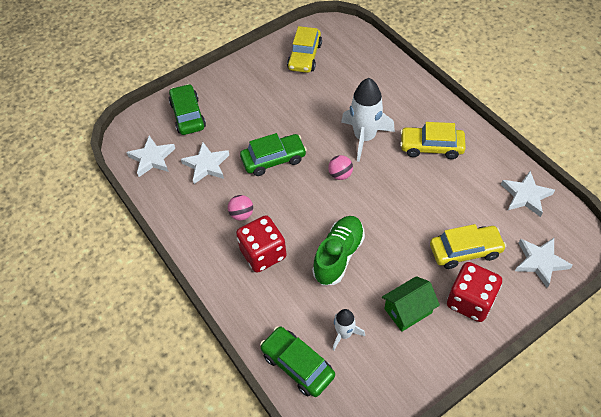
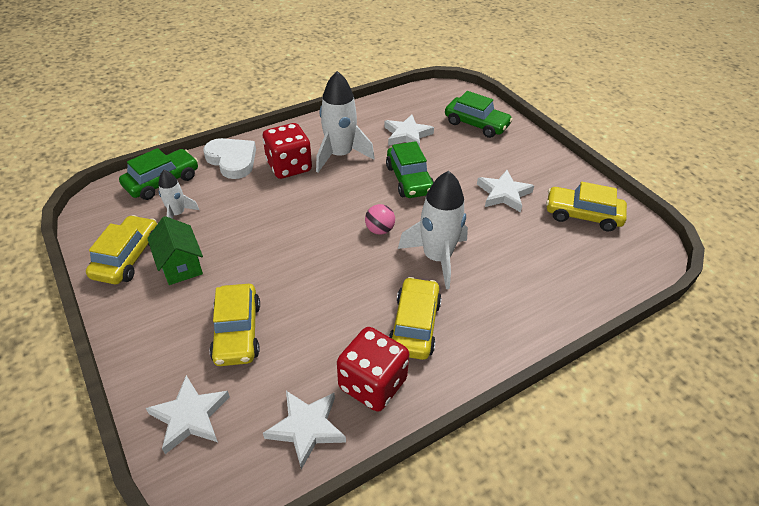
camera: 90 degrees right, 10 degrees down
(152, 158) = (420, 104): white star -> white star (503, 194)
(188, 115) = (476, 124): green car -> green car turned 45 degrees clockwise
(241, 214) = (340, 155): pink ball -> white rocket
(256, 307) = (232, 160): none -> white heart
(338, 256) = (269, 218): green shoe -> none
(408, 358) = (127, 257): none -> yellow car
(470, 301) = (167, 323): red dice -> red dice (372, 384)

